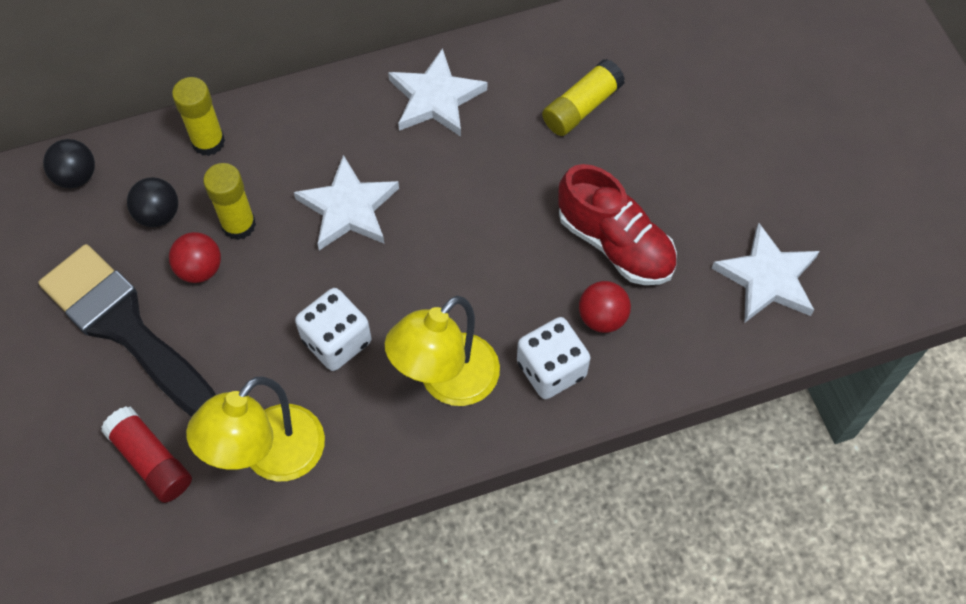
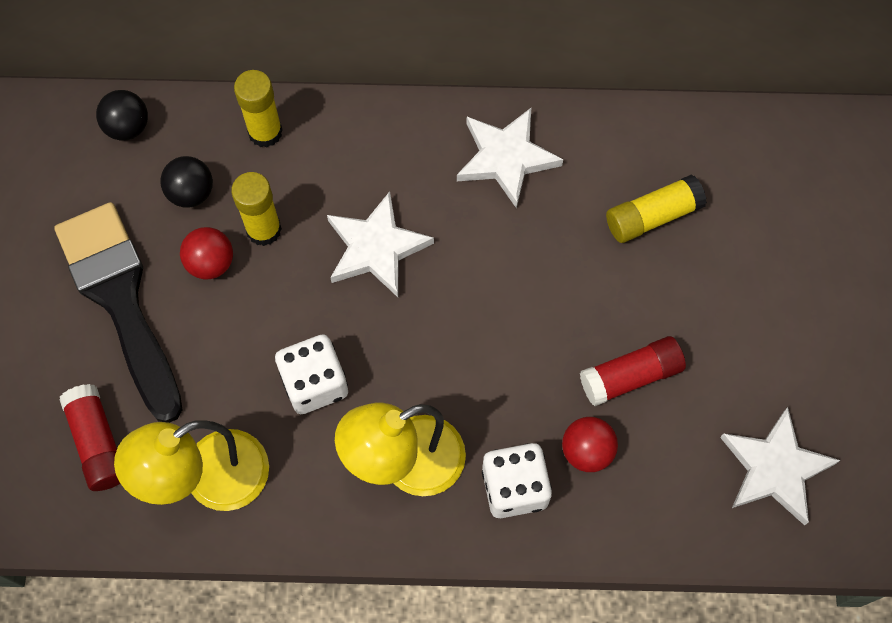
camera: 20 degrees right, 5 degrees up
(615, 243) = (630, 376): red shoe -> red glue stick

